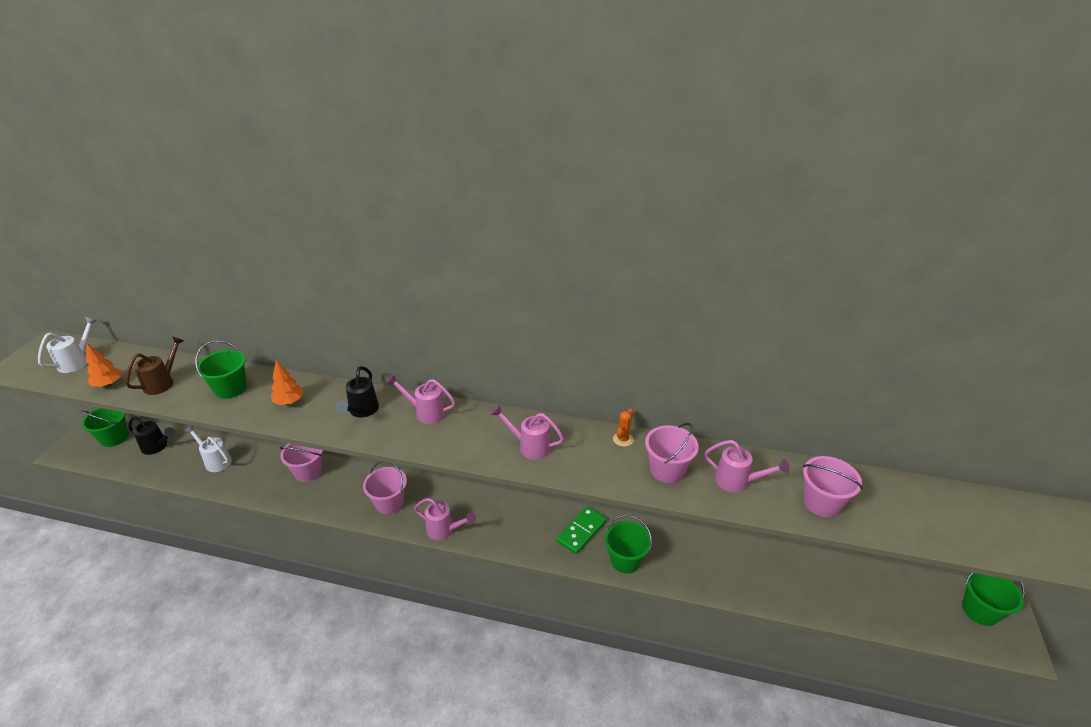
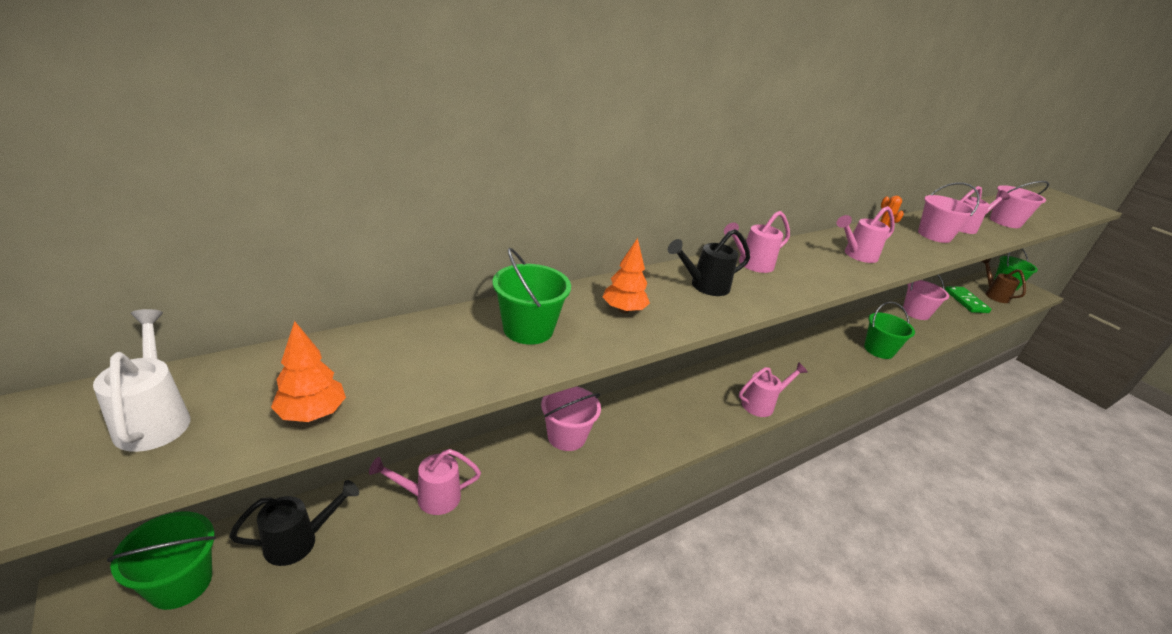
camera: 50 degrees left, 5 degrees down
(162, 382) = (411, 367): brown watering can -> brown watering can (993, 295)
(216, 461) = (431, 497): white watering can -> pink watering can
(362, 411) = (704, 286): black watering can -> black watering can turned 105 degrees clockwise
(389, 503) = (688, 413): pink bucket -> pink bucket (915, 313)
(581, 531) = (831, 348): green domino -> green domino (966, 301)

